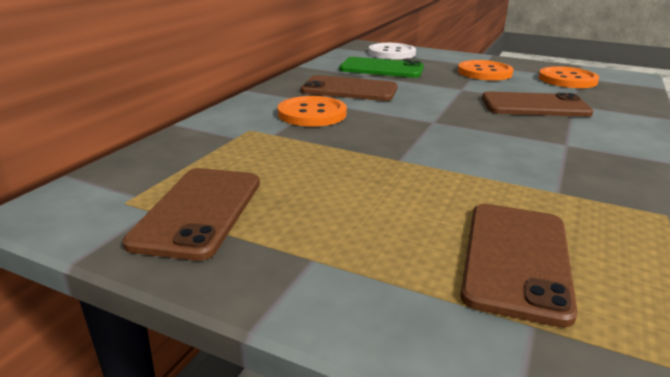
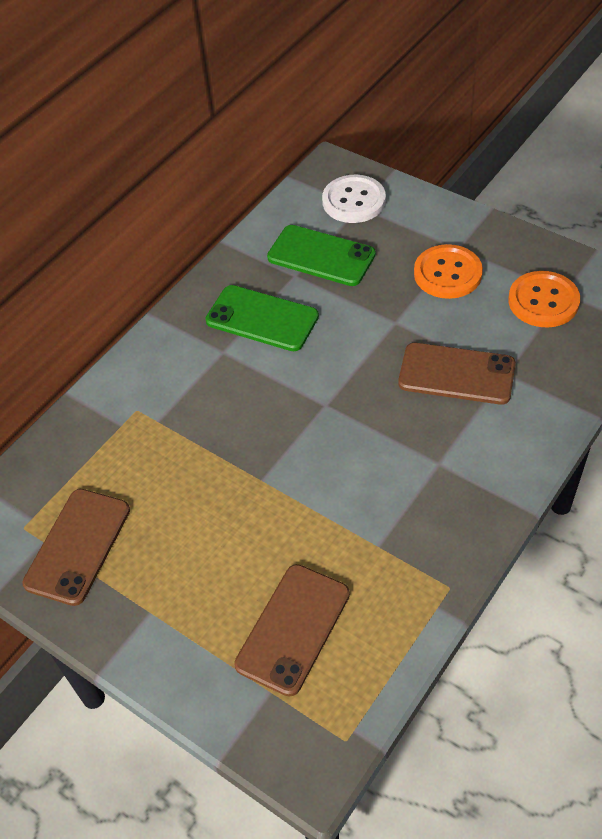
camera: 15 degrees right, 25 degrees up
(312, 114) = (205, 379): orange button -> none
(349, 89) = (262, 319): brown phone -> green phone

